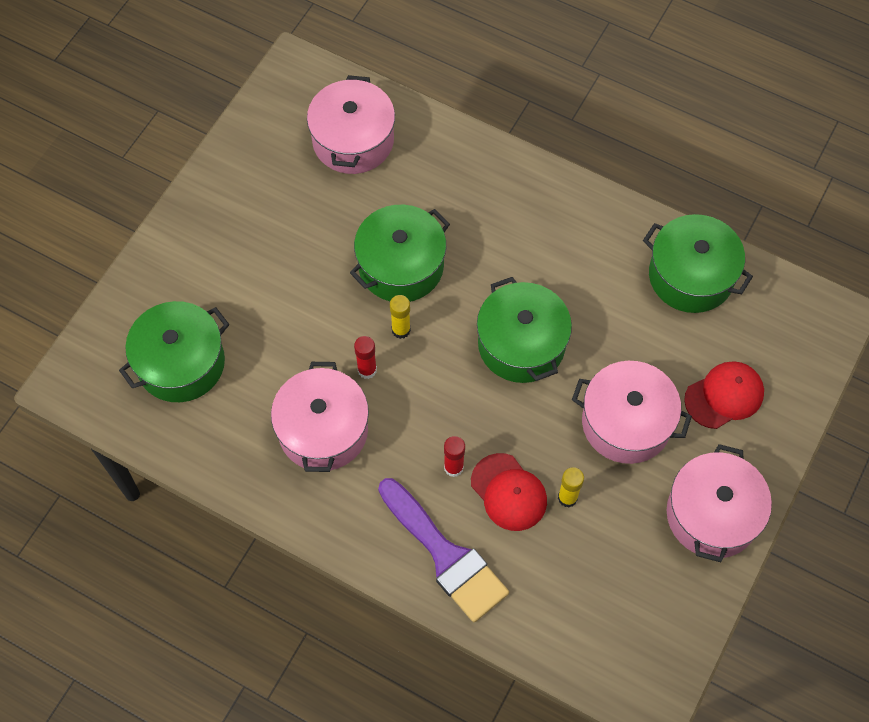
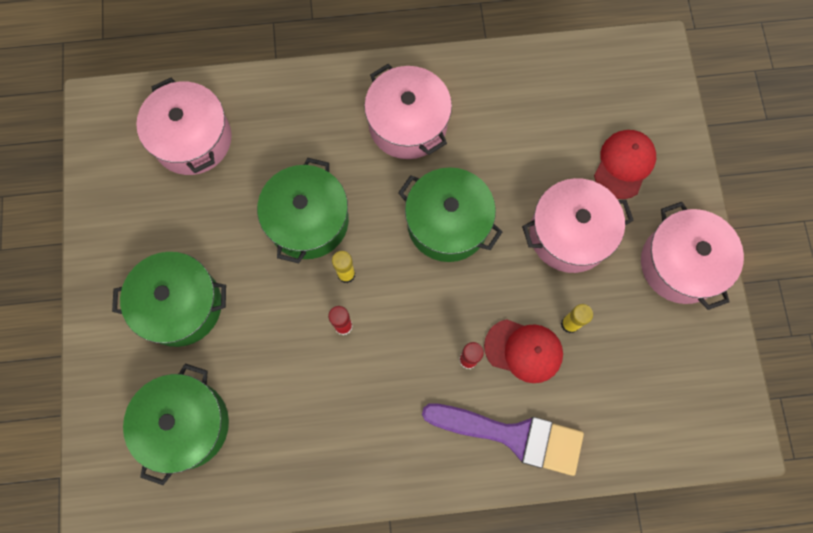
camera: 35 degrees left, 10 degrees up
(323, 430) = (344, 400): pink pot -> pink pot (408, 124)
(691, 276) = (534, 85): green pot -> green pot (180, 305)

